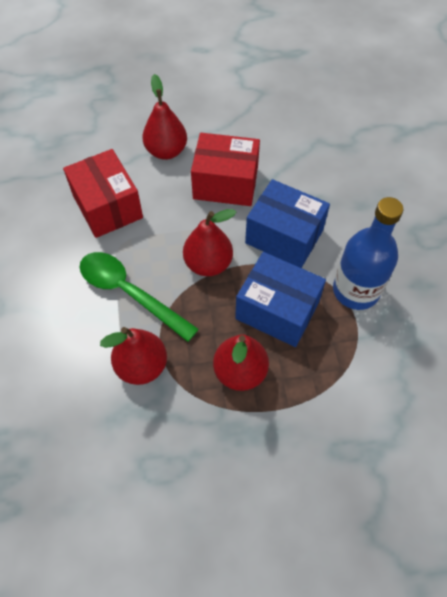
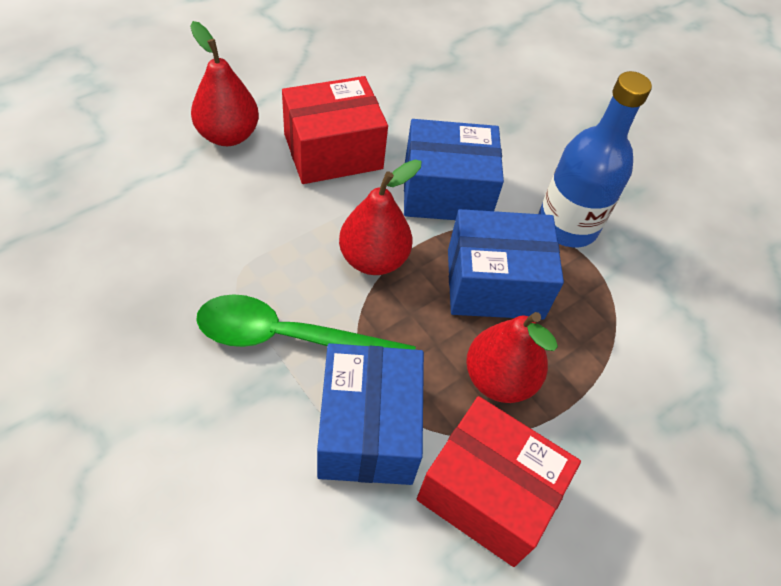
camera: 35 degrees left, 5 degrees down
(107, 207) = (186, 233): red box -> red box (487, 493)
(142, 366) = (368, 429): red pear -> blue box

